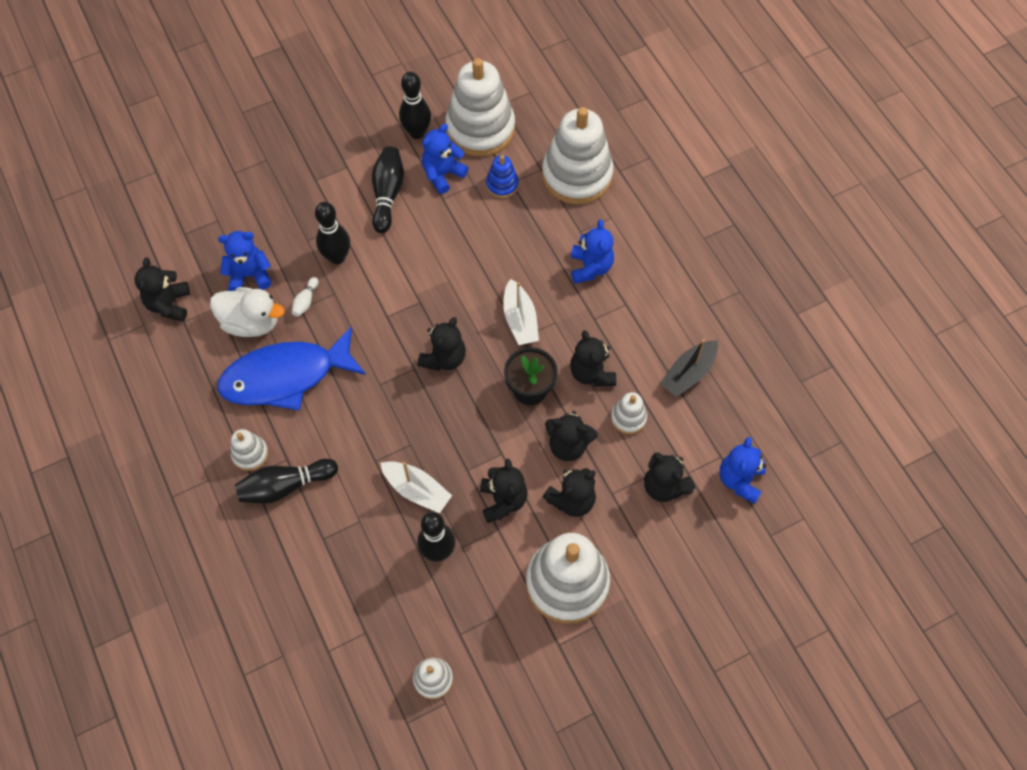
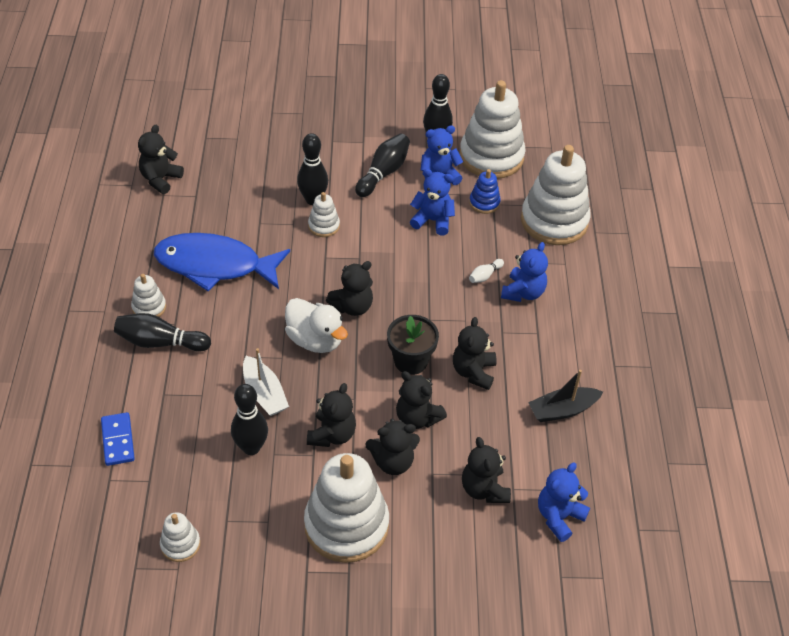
camera: 25 degrees right, 15 degrees down
(250, 275) = (235, 184): blue teddy bear -> blue teddy bear (432, 220)
(251, 322) = (214, 217): white duck -> white duck (315, 340)
(306, 301) = (267, 220): white bowling pin -> white bowling pin (485, 276)
(310, 608) = (118, 440): none -> blue domino
(520, 320) = (436, 306): white boat -> none
(628, 418) = (485, 421): white stacking toy -> white stacking toy (324, 226)

